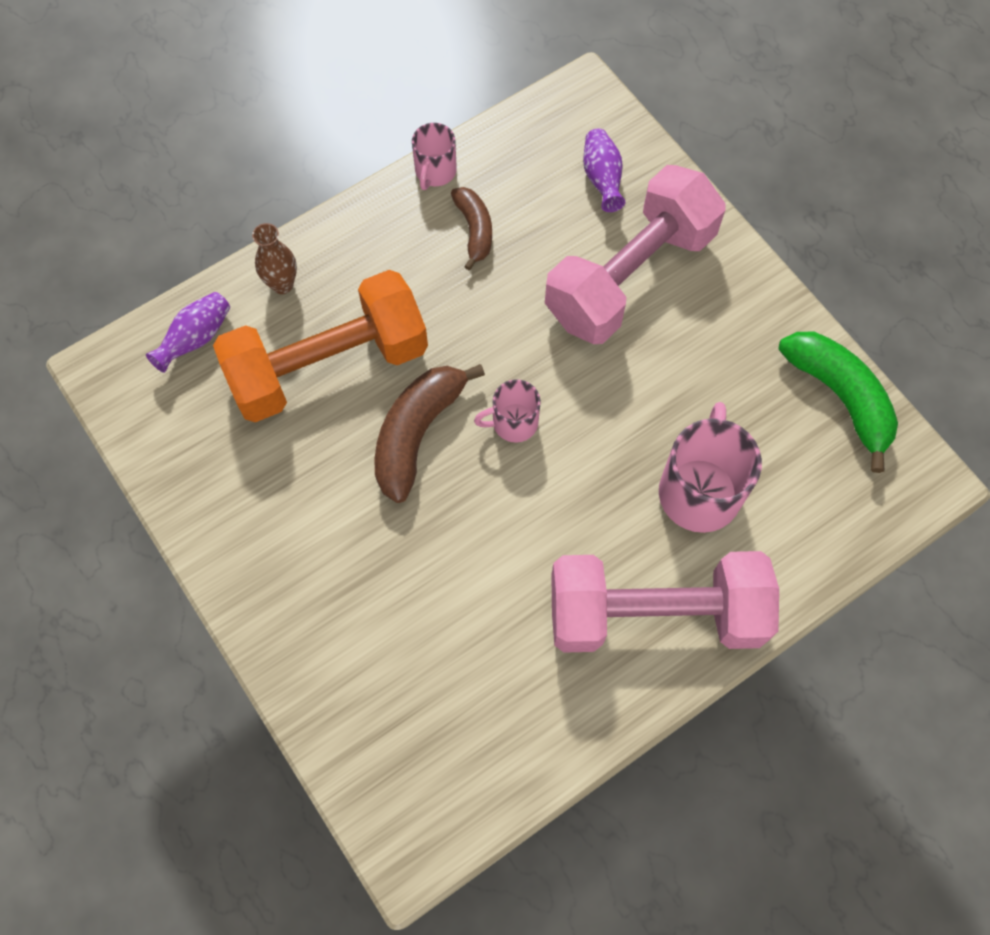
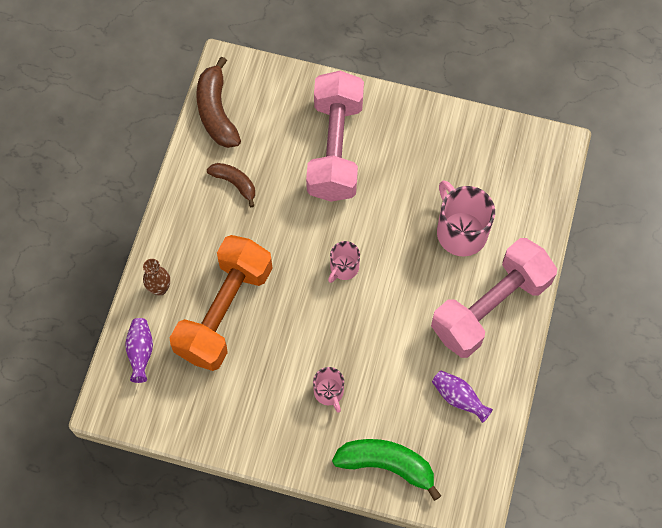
camera: 40 degrees left, 0 degrees up
(417, 433) = (301, 310): brown banana -> brown banana (216, 112)
(435, 172) = (185, 167): pink mug -> pink mug (329, 392)
(602, 179) = (276, 107): purple vase -> purple vase (458, 398)
(840, 397) = (486, 134): green banana -> green banana (386, 465)

